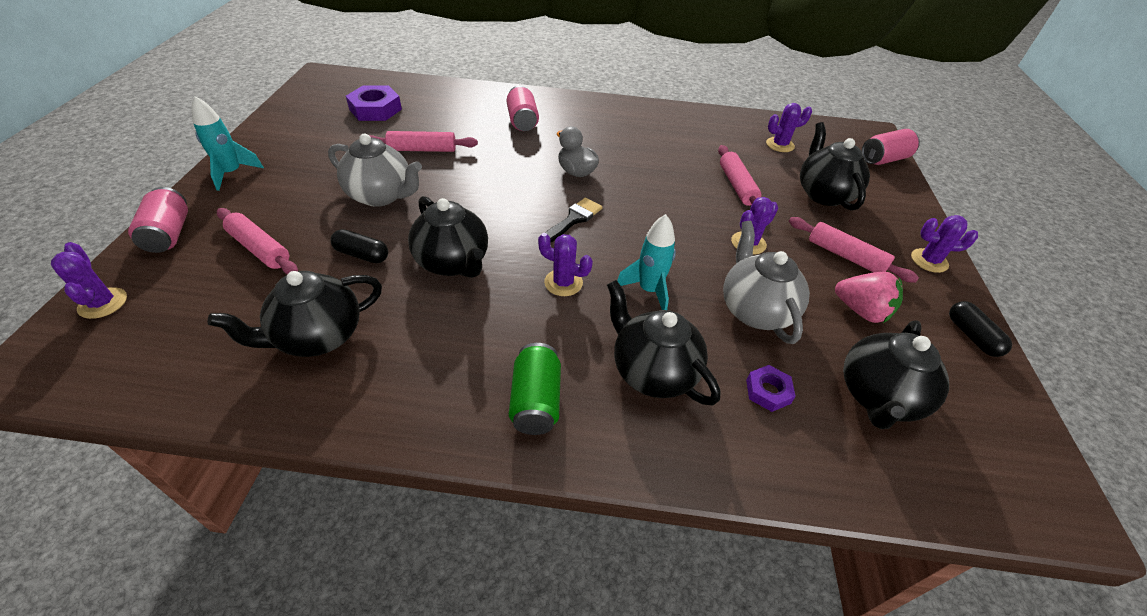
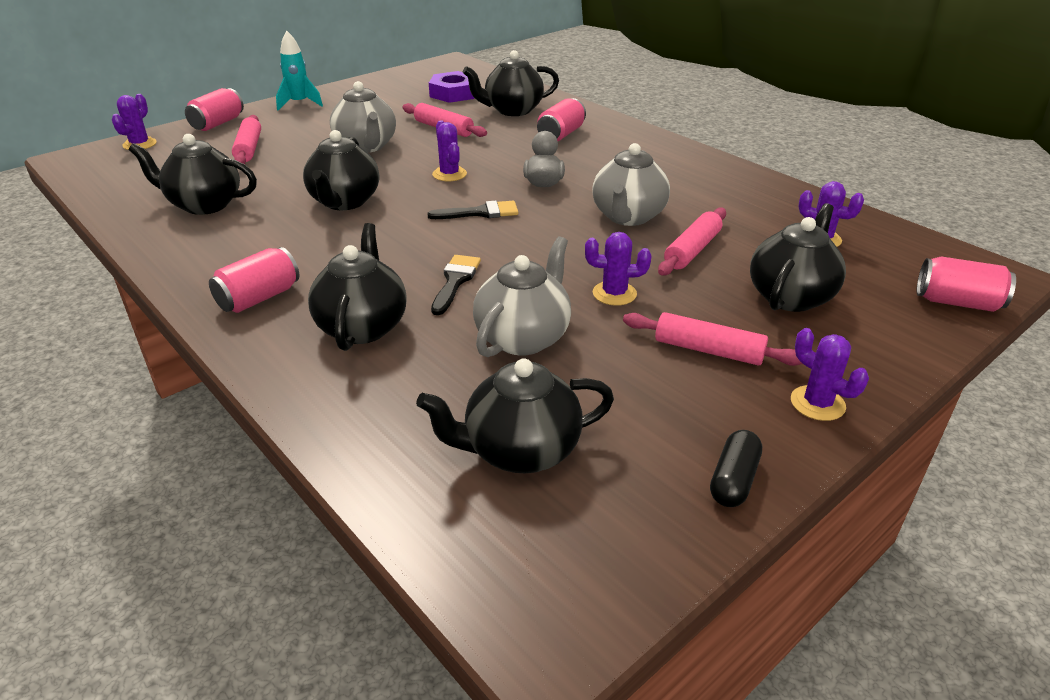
camera: 45 degrees right, 10 degrees down
(362, 255) = (297, 174): black capsule -> none
(451, 110) = (512, 110): none -> black teapot
(536, 401) = (259, 298): green can -> pink can
(563, 283) = (398, 246): purple cactus -> purple cactus (449, 174)
(649, 290) = (455, 281): turquoise rocket -> black brush
(667, 176) = (628, 217): none -> grey teapot
(768, 391) = (428, 388): purple nut -> none
(845, 256) = (708, 350): pink rolling pin -> pink rolling pin turned 60 degrees counterclockwise
(861, 311) = (635, 393): pink strawberry -> none

